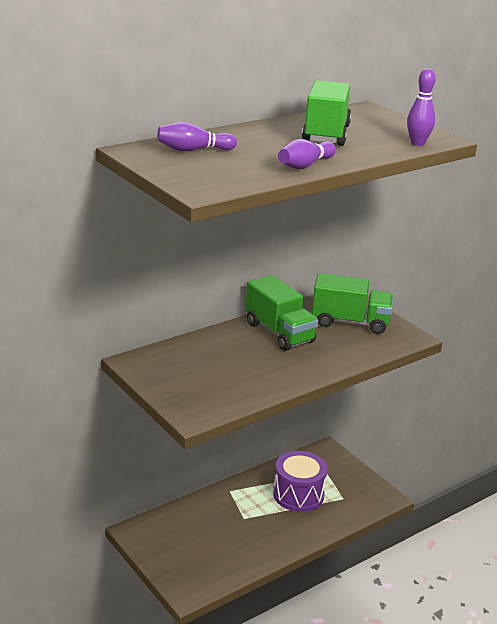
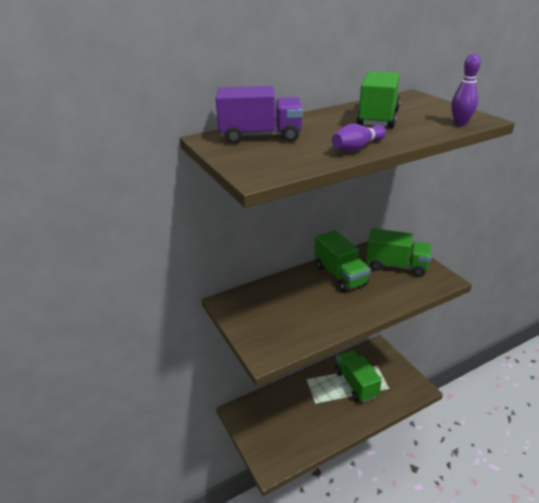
camera: 10 degrees right, 5 degrees up
(193, 150) = (260, 136): purple bowling pin -> purple truck
(298, 494) = (356, 384): purple drum -> green truck

